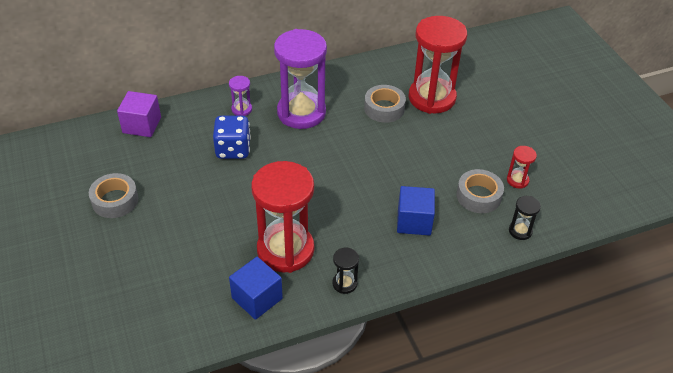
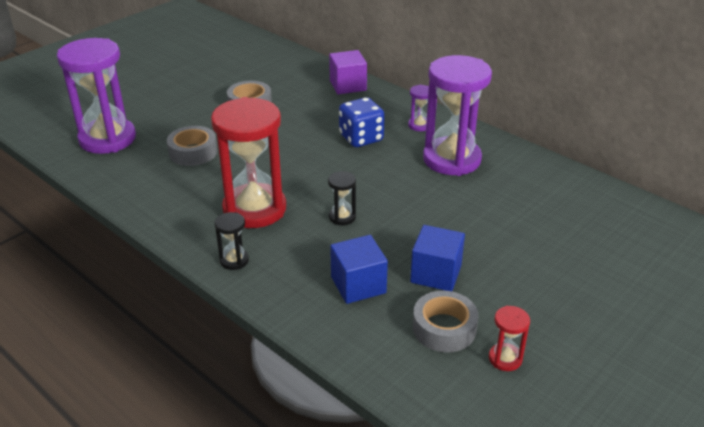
camera: 65 degrees right, 10 degrees down
(86, 328) = (107, 139): none -> purple hourglass
(257, 298) = (184, 212): blue cube -> blue cube (436, 274)
(384, 108) = (518, 211): grey tape -> grey tape (193, 152)
(432, 98) = (578, 241): red hourglass -> none
(520, 231) = (414, 385): black hourglass -> black hourglass (342, 217)

